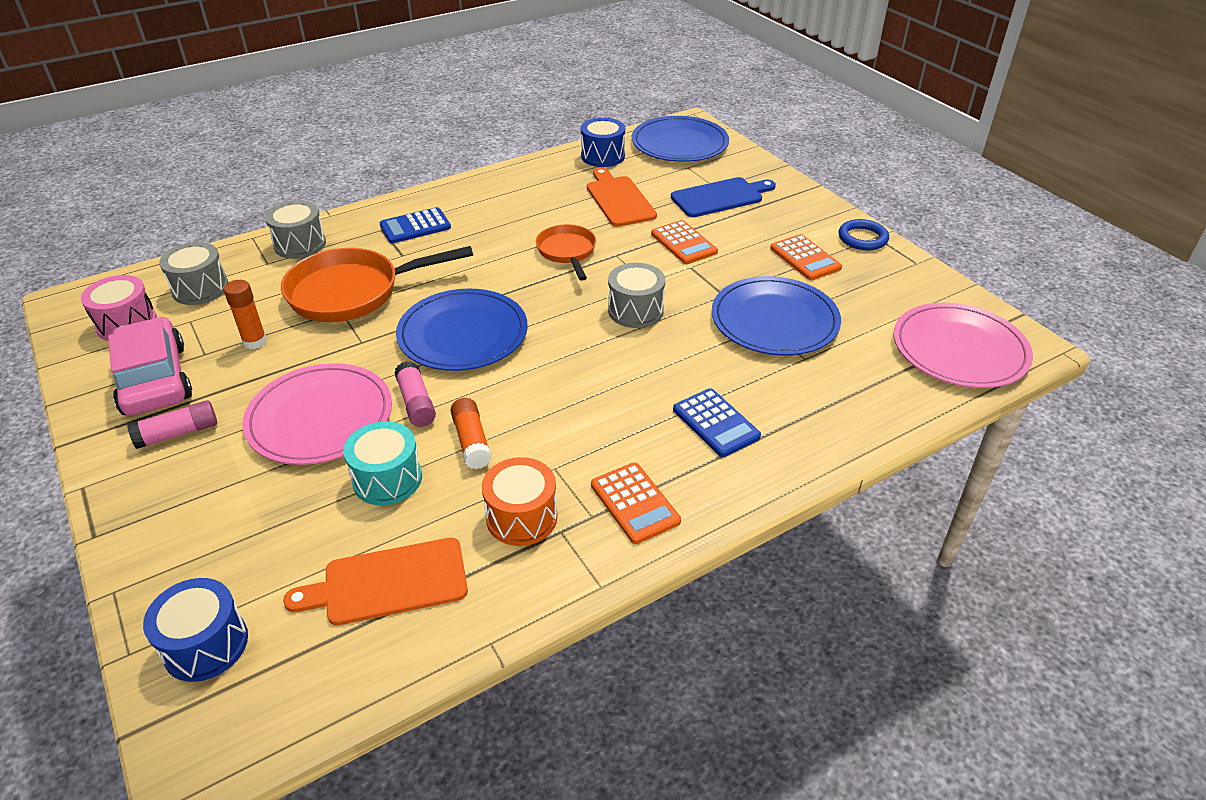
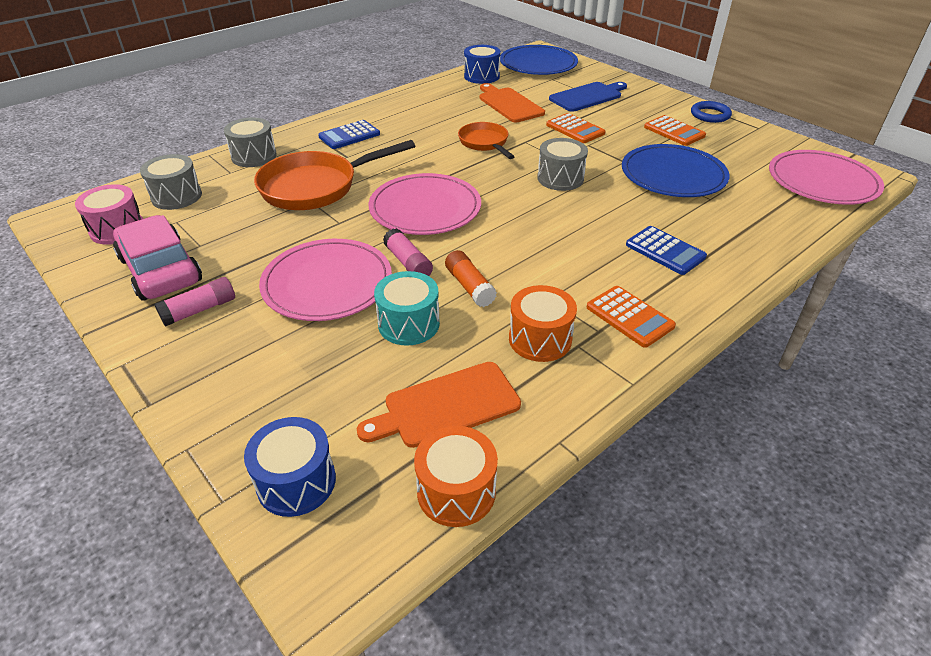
camera: 10 degrees left, 0 degrees up
(255, 342) = (243, 231): orange glue stick -> none
(359, 681) = (456, 491): none -> orange drum
(463, 334) = (425, 208): blue plate -> pink plate

